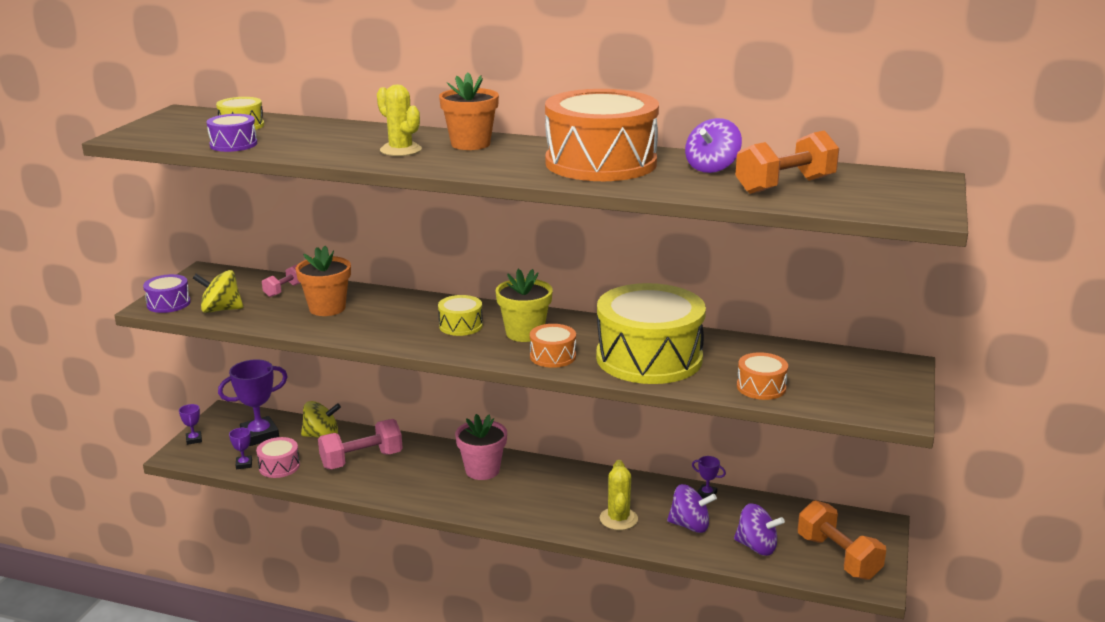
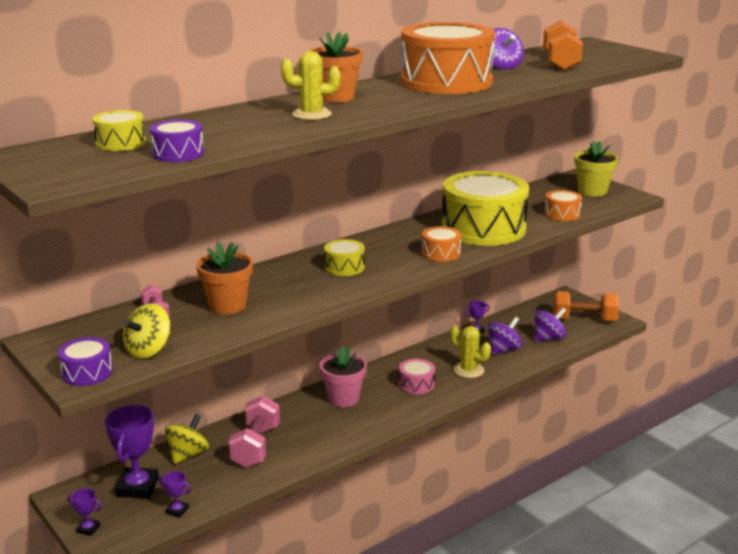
camera: 55 degrees left, 0 degrees up
(279, 466) = (208, 492): pink drum -> pink drum (416, 384)
(524, 333) = (391, 251): yellow flower pot -> yellow flower pot (592, 191)

